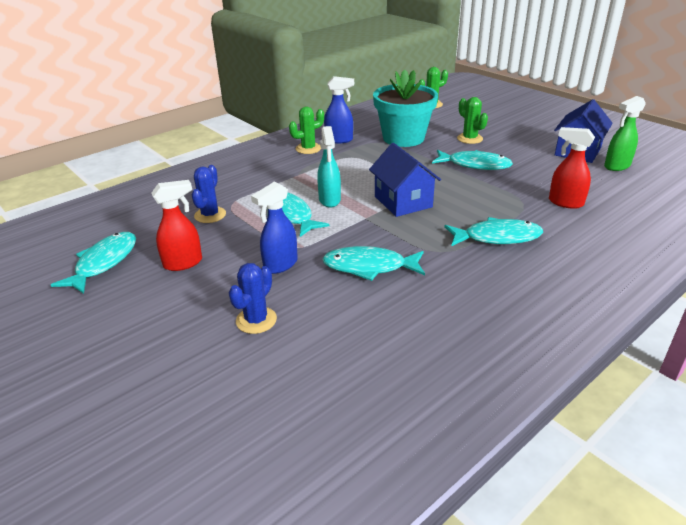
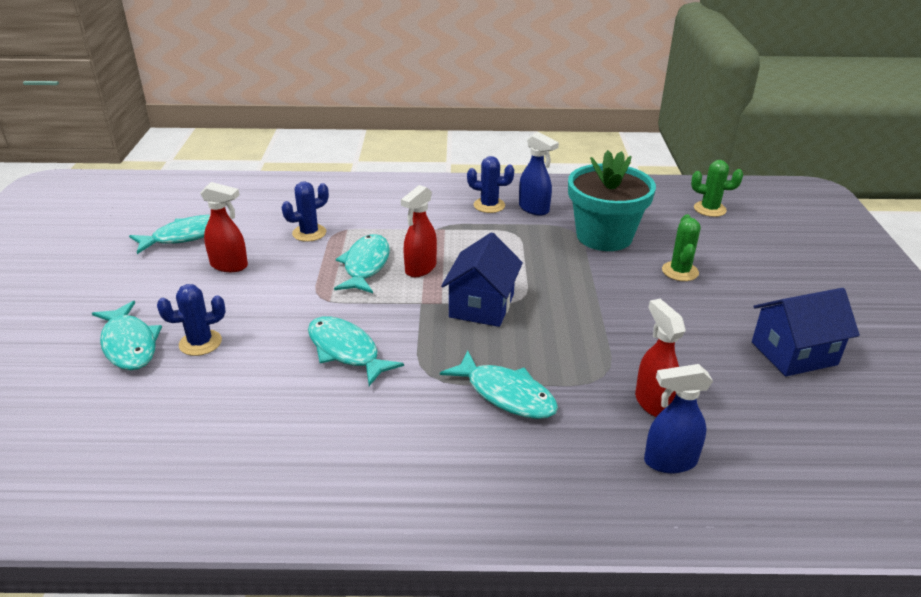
camera: 40 degrees right, 0 degrees up
(280, 265) = (287, 307): blue spray bottle -> blue spray bottle (669, 461)
(308, 148) = (489, 205): green cactus -> blue cactus
(329, 200) = (420, 269): turquoise spray bottle -> red spray bottle
(474, 165) = (628, 305): turquoise fish -> turquoise fish (129, 344)
(616, 166) = (813, 399): green spray bottle -> none

